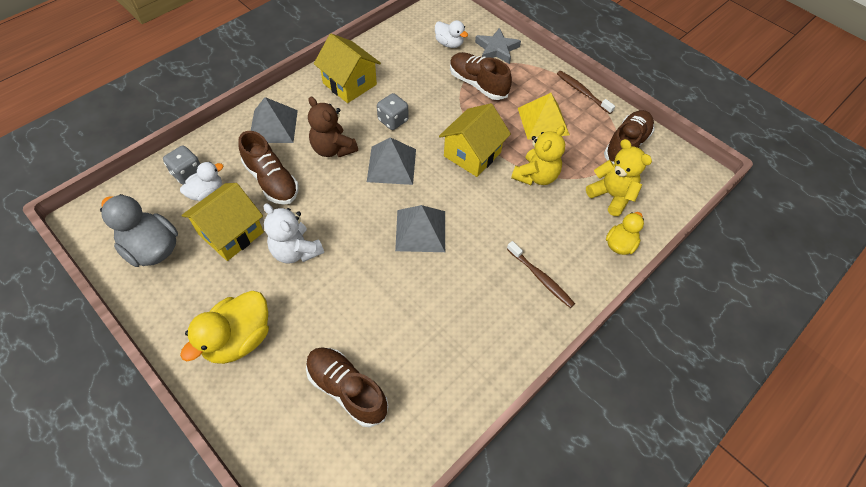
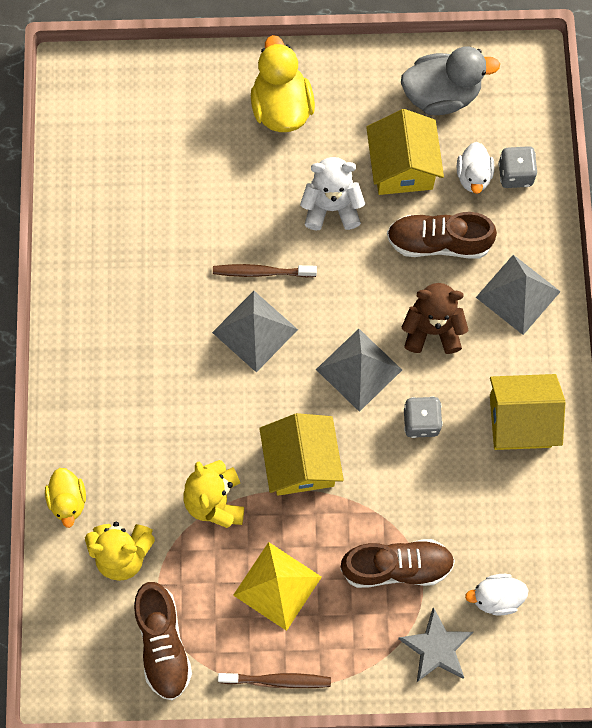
camera: 135 degrees right, 15 degrees up
(347, 389) = (161, 154): brown shoe -> none
(541, 278) = (107, 391): brown toothbrush -> brown toothbrush (261, 272)

